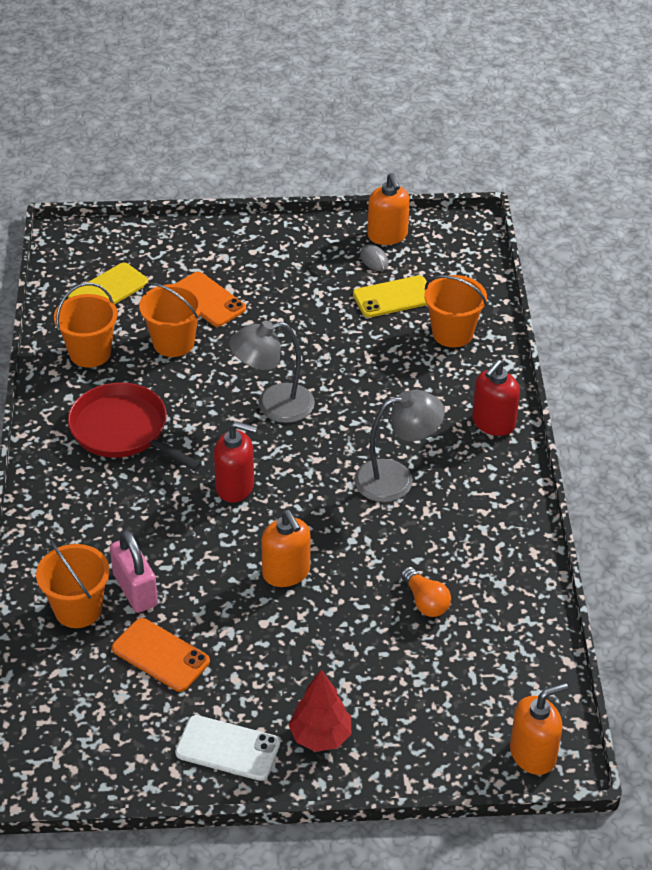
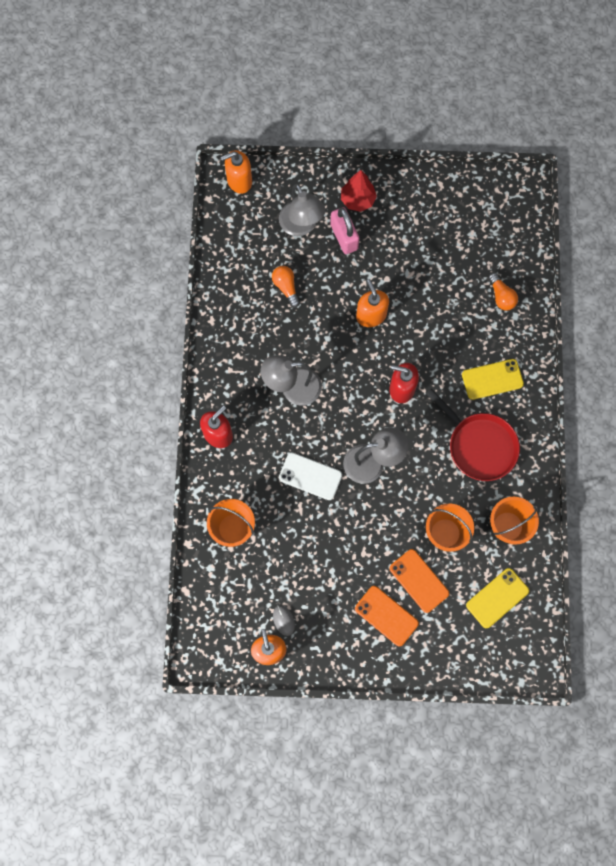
camera: 175 degrees left, 30 degrees up
(78, 609) = (501, 296): orange bucket -> orange light bulb
(135, 590) = (466, 308): pink padlock -> pink padlock (344, 237)
(160, 655) = (449, 260): orange phone -> orange phone (386, 615)
(228, 748) = (410, 196): white phone -> white phone (310, 476)
(394, 297) = (273, 573): yellow phone -> yellow phone (492, 379)
(413, 690) = (301, 226): none -> grey lamp

